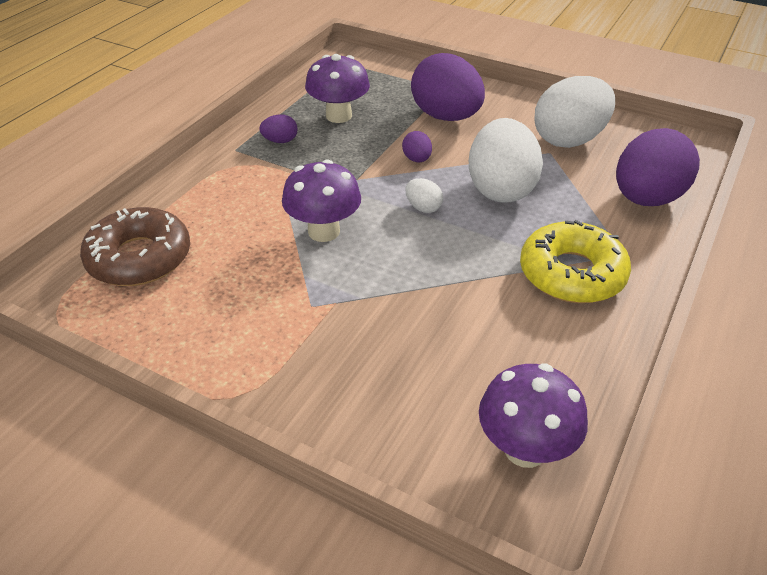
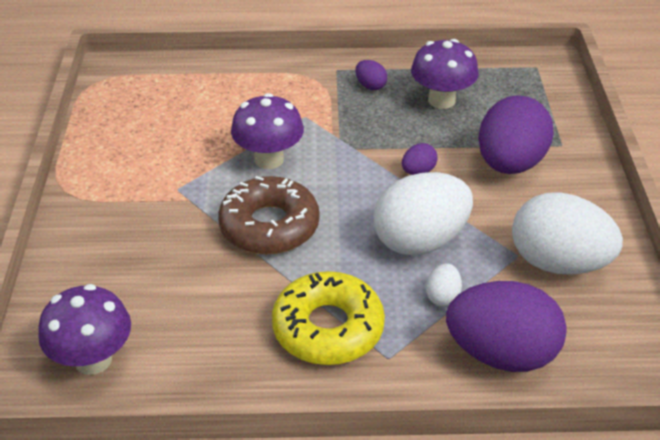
camera: 60 degrees right, 0 degrees up
(139, 258) = (171, 88): brown donut -> brown donut (269, 226)
(423, 208) = (348, 202): white egg -> white egg (442, 296)

